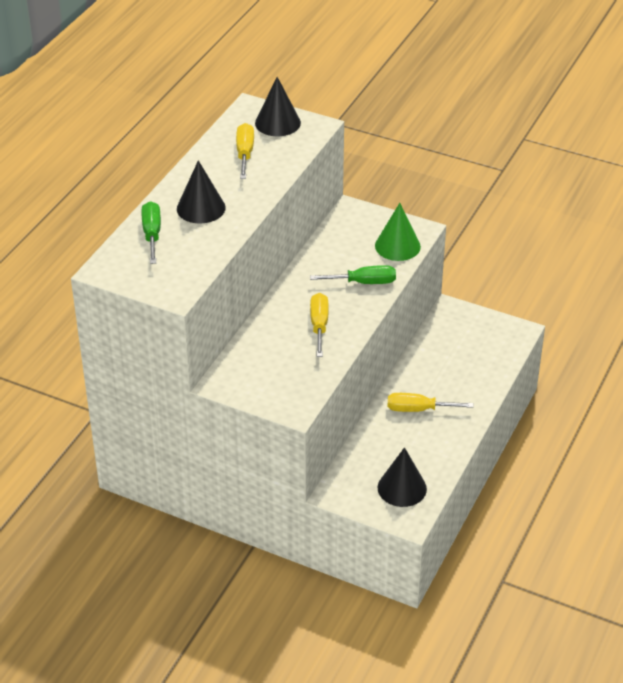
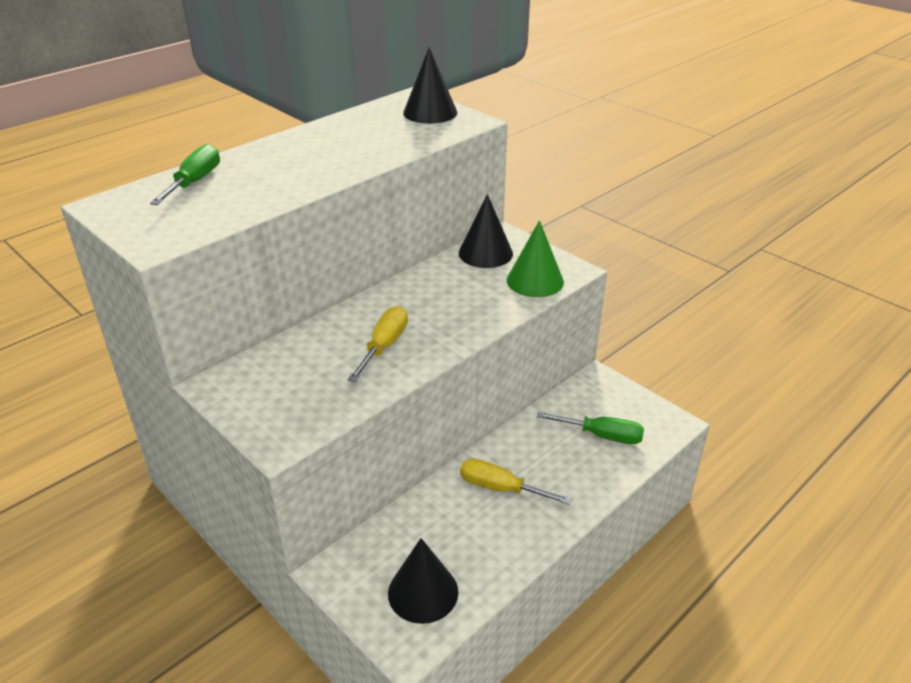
camera: 20 degrees right, 5 degrees down
(201, 208) = (274, 168): black cone -> black cone (485, 253)
(245, 153) = (370, 131): yellow screwdriver -> none
(364, 282) = (470, 310): green screwdriver -> green screwdriver (602, 436)

